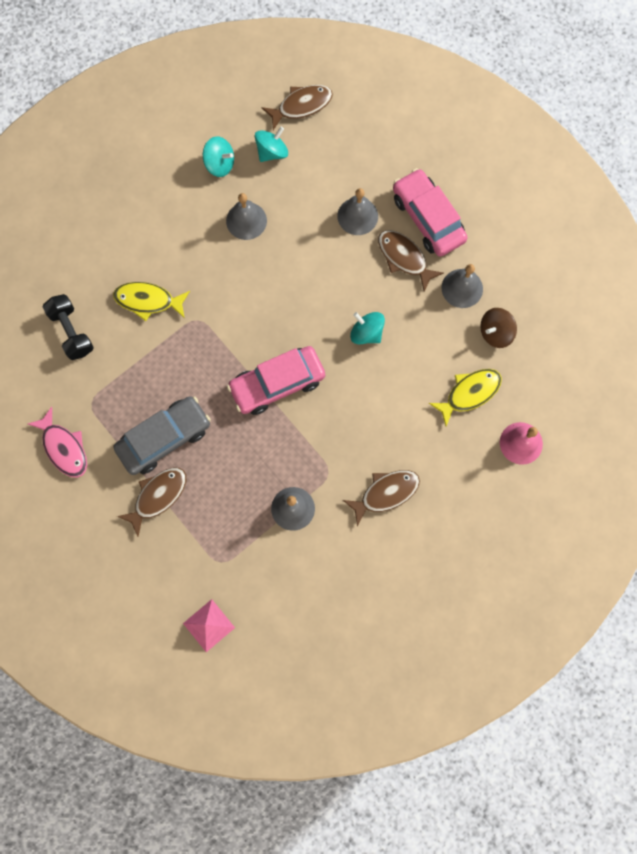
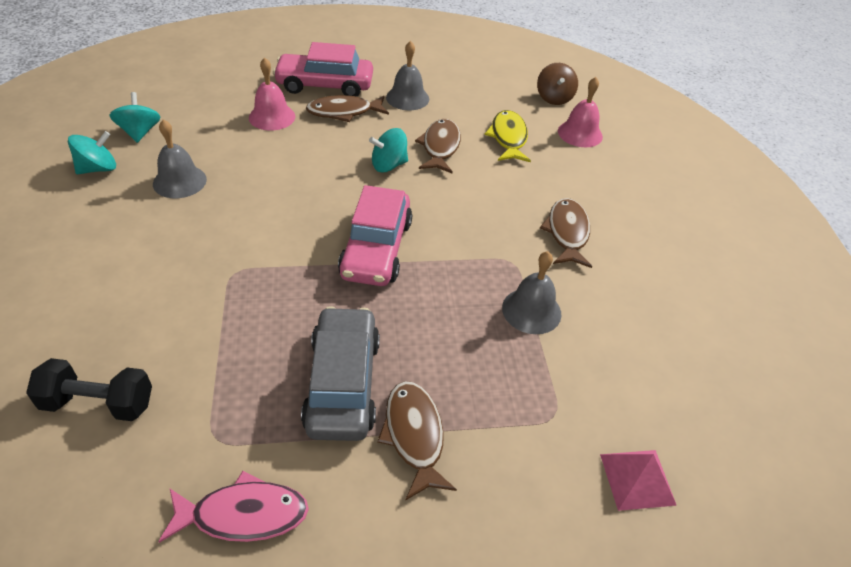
camera: 60 degrees left, 30 degrees down
(148, 301) = (159, 302): yellow fish -> none
(301, 106) = (127, 96): brown fish -> brown fish (440, 147)
(357, 216) = (272, 117): grey bell -> pink bell
(495, 333) = (466, 101): brown spinning top -> brown spinning top (554, 98)

